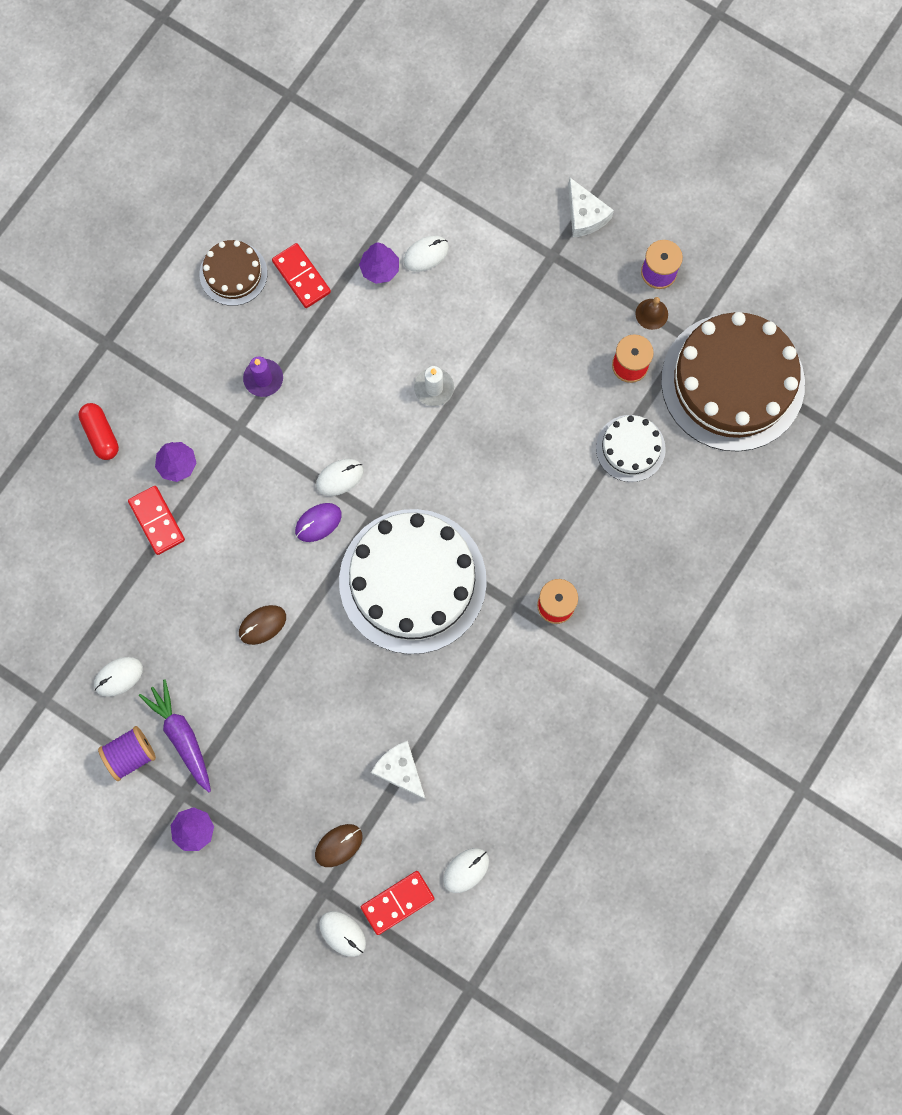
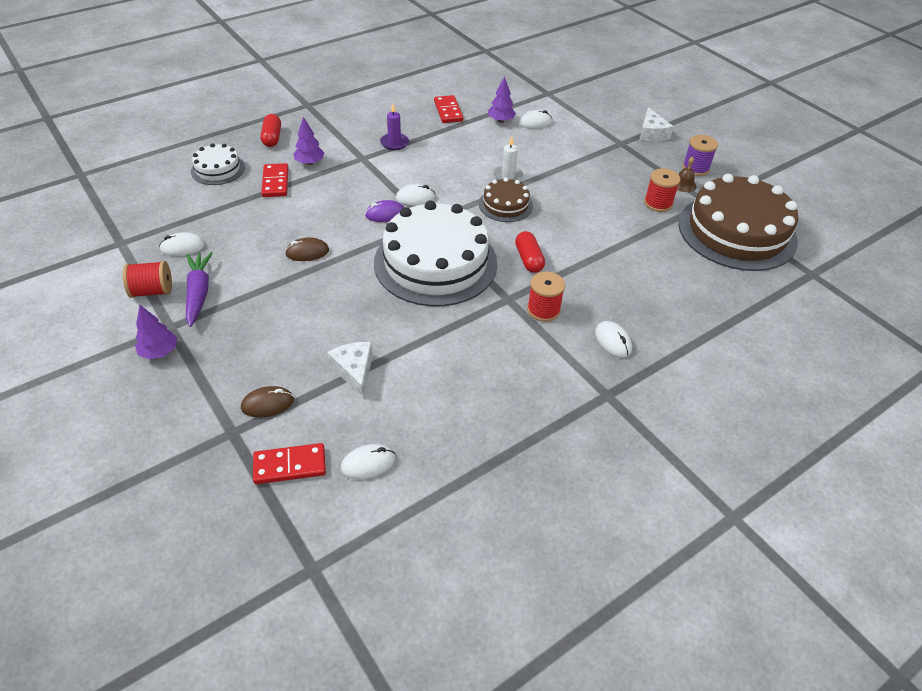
camera: 20 degrees right, 30 degrees down
(131, 755) = (152, 291): purple spool -> red spool
(233, 273) = (406, 100): brown cake -> brown cake (505, 205)
(342, 933) = (224, 471): white mouse -> white mouse (613, 341)
(513, 532) = (528, 259): none -> red capsule
(630, 448) = (642, 243): white cake -> white cake (218, 169)

